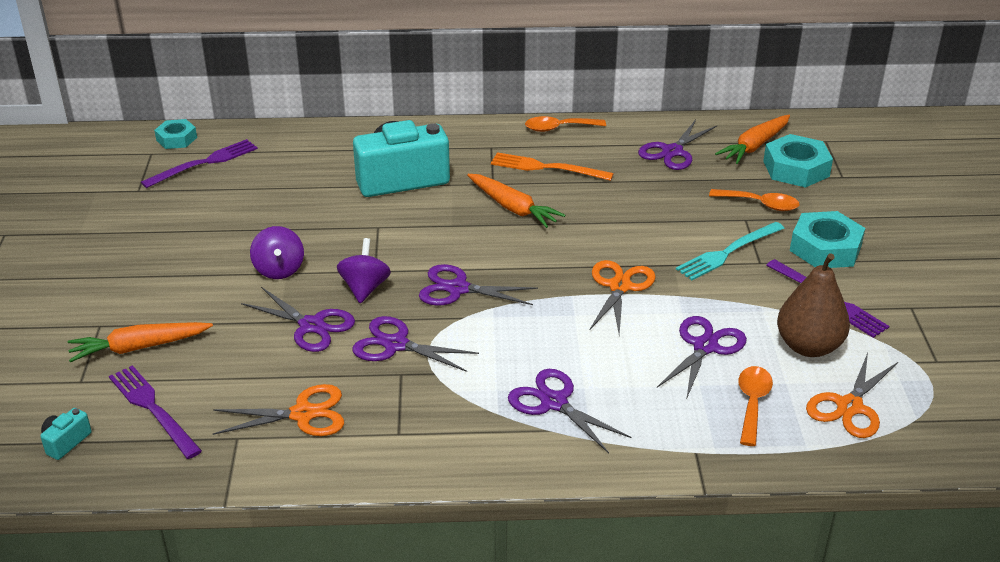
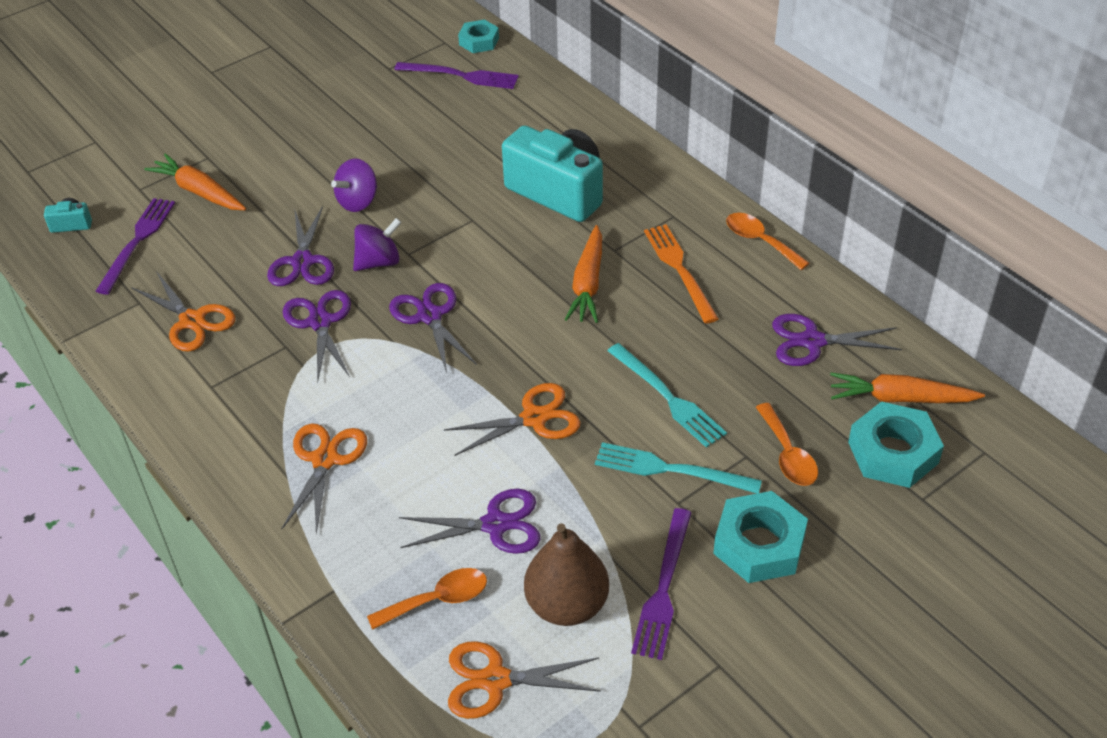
camera: 55 degrees right, 10 degrees up
(554, 402) = (325, 459): purple scissors -> orange scissors
(661, 225) = (667, 397): none -> turquoise fork

